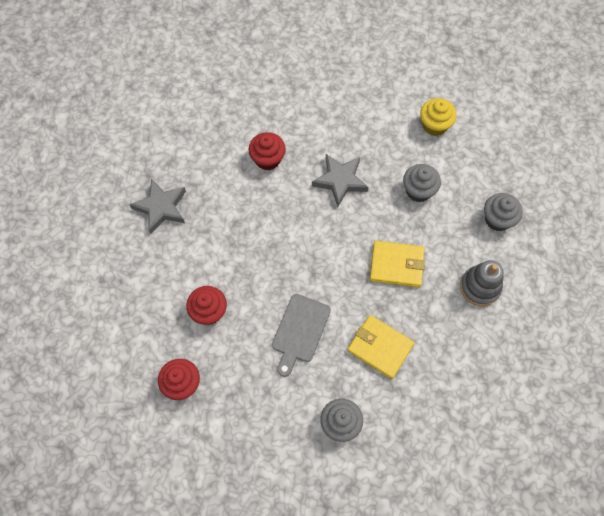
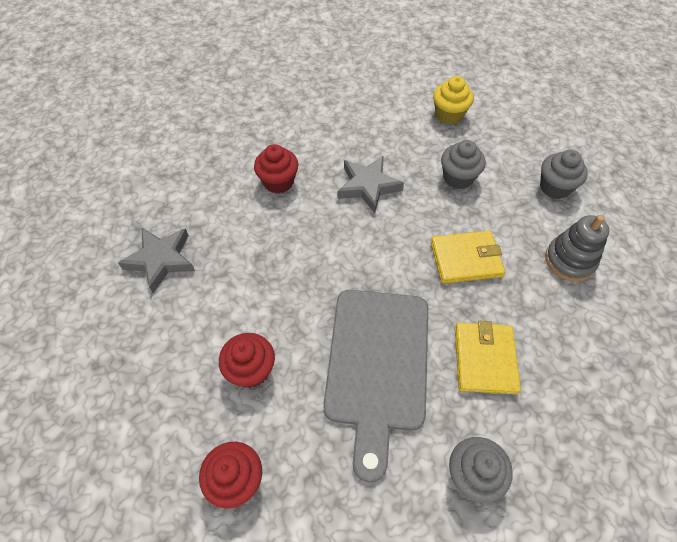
camera: 15 degrees left, 10 degrees down
(299, 331) = (377, 365): grey cutting board -> grey cutting board, size x1.70
(380, 347) = (484, 359): yellow wallet -> yellow wallet turned 75 degrees clockwise

